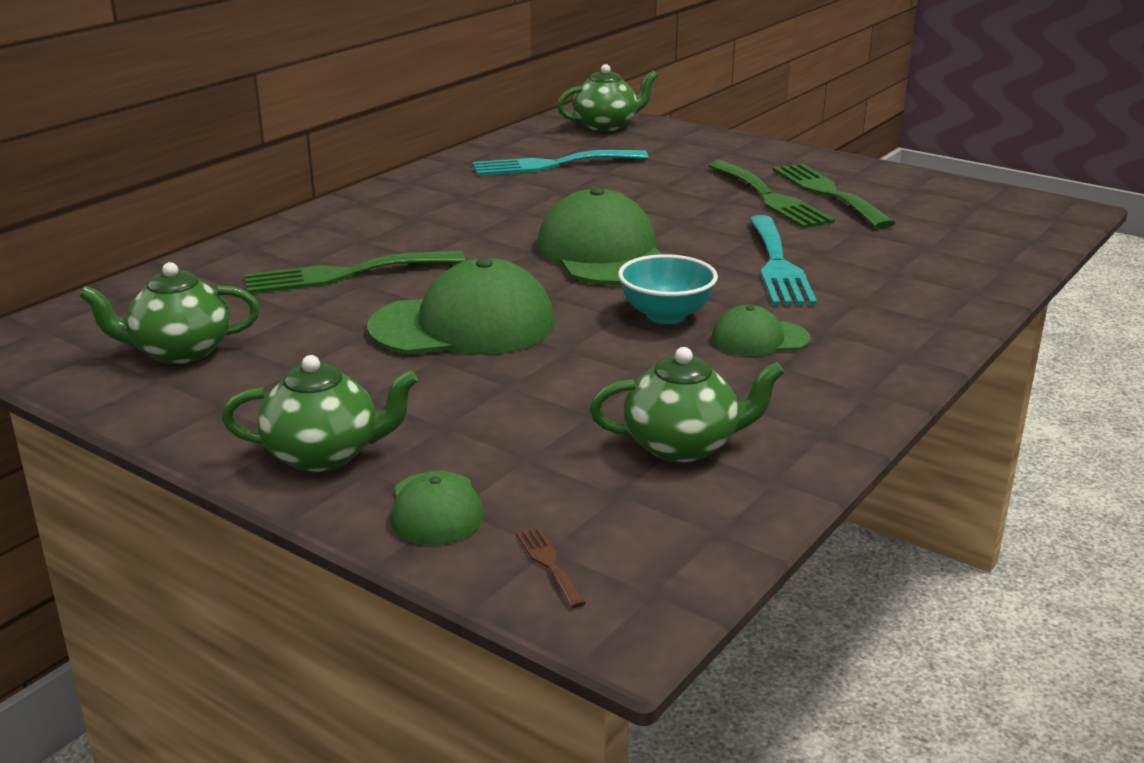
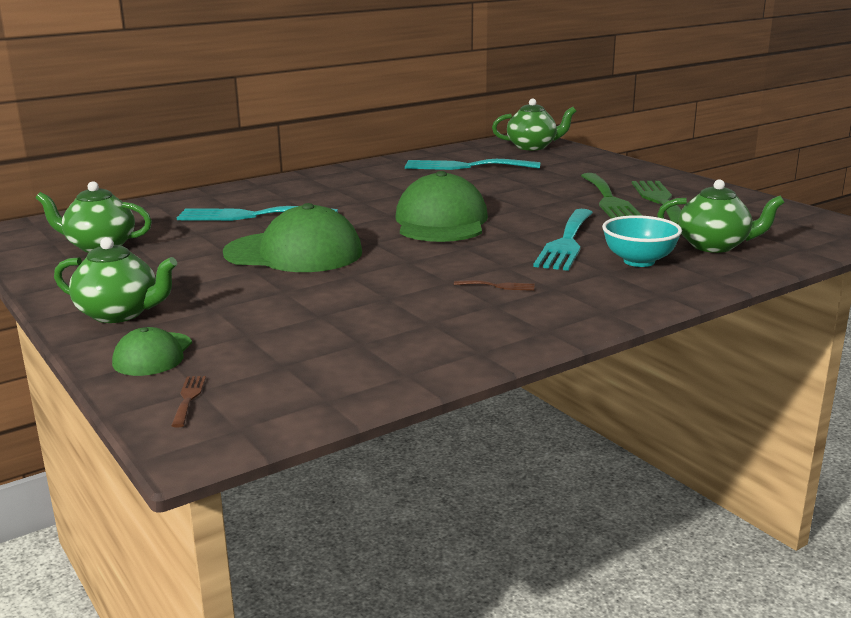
camera: 20 degrees right, 5 degrees down
(344, 274) = (250, 216): green fork -> turquoise fork
(666, 315) = (444, 264): turquoise bowl -> turquoise bowl (639, 261)
(683, 446) = (364, 344): green teapot -> green teapot (714, 246)
(759, 338) = (498, 286): green cap -> brown fork

